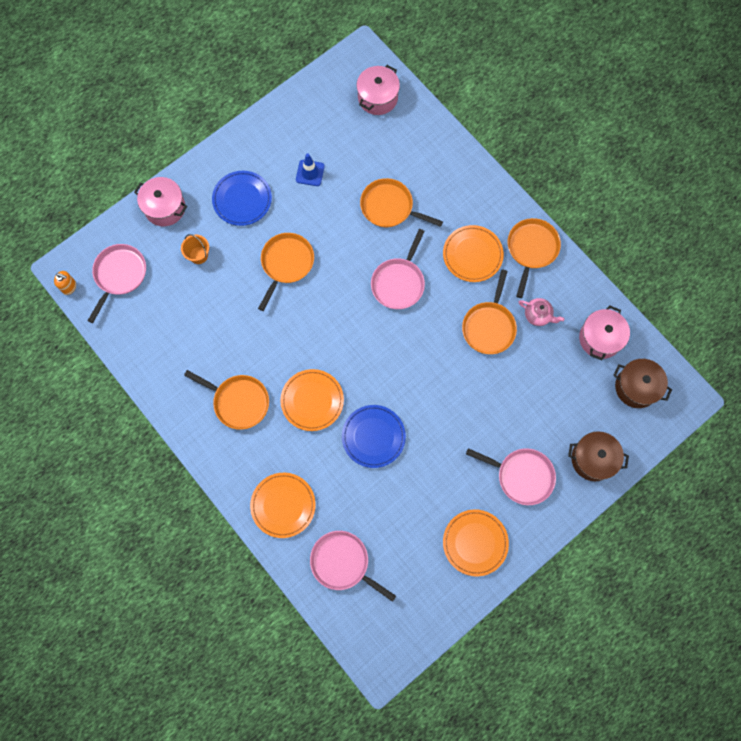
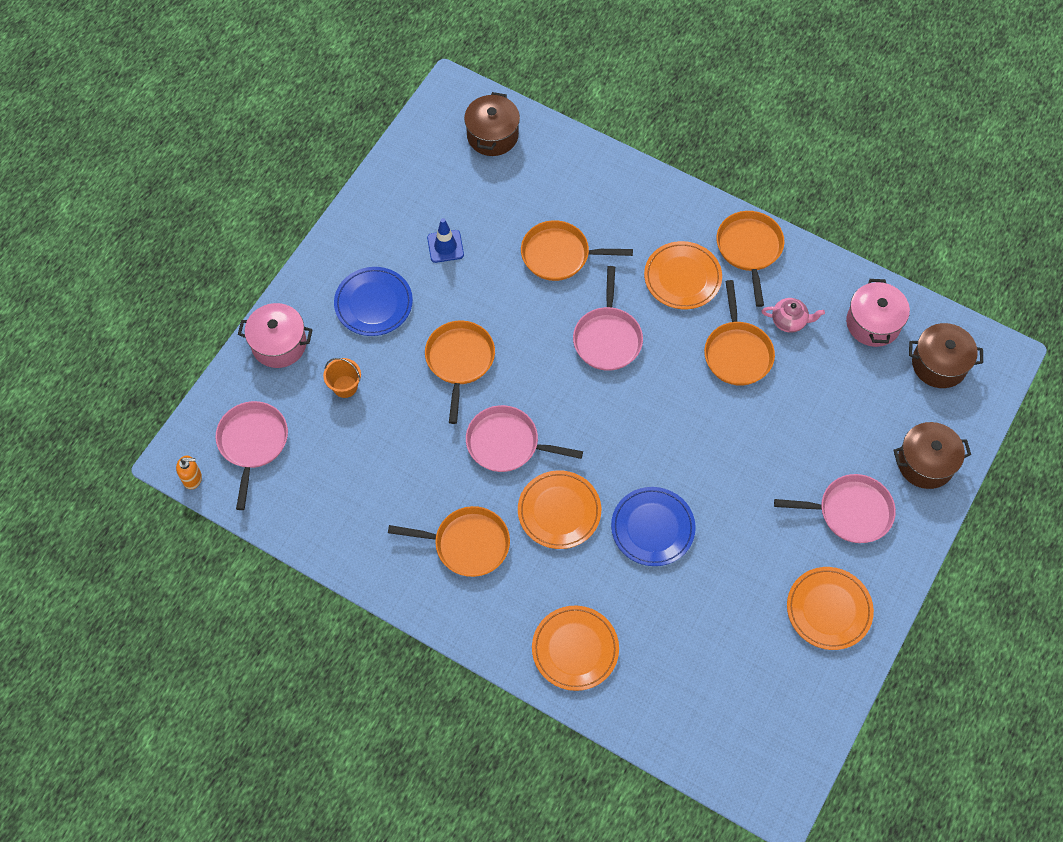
camera: 20 degrees left, 10 degrees down
(342, 562) = (678, 692): pink pan -> pink pan (506, 443)
(377, 98) = (492, 135): pink pot -> brown pot

